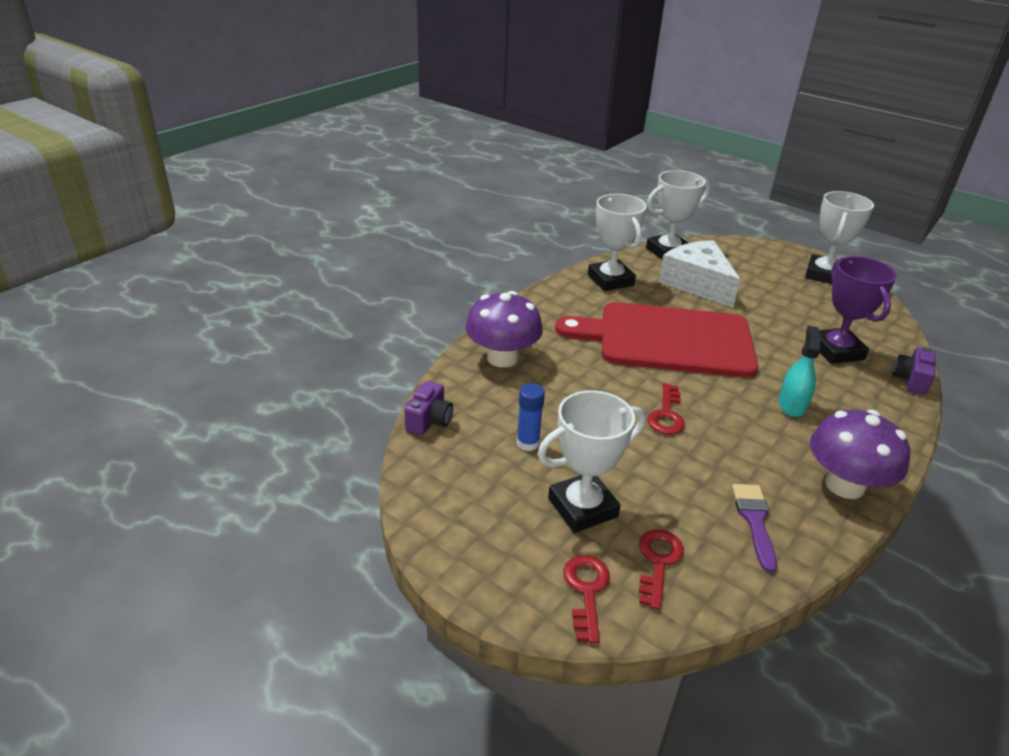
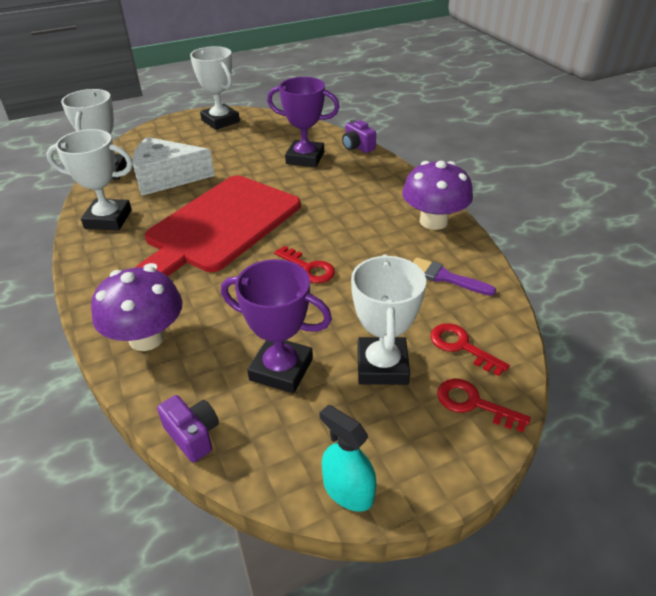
camera: 60 degrees left, 5 degrees up
(528, 443) = (281, 369): blue glue stick -> purple trophy
(792, 405) = (344, 204): turquoise spray bottle -> turquoise spray bottle (348, 490)

